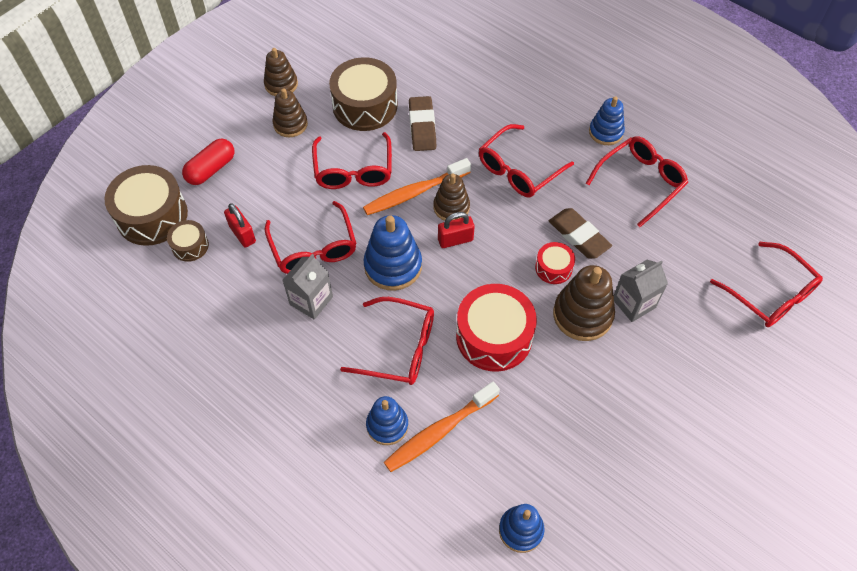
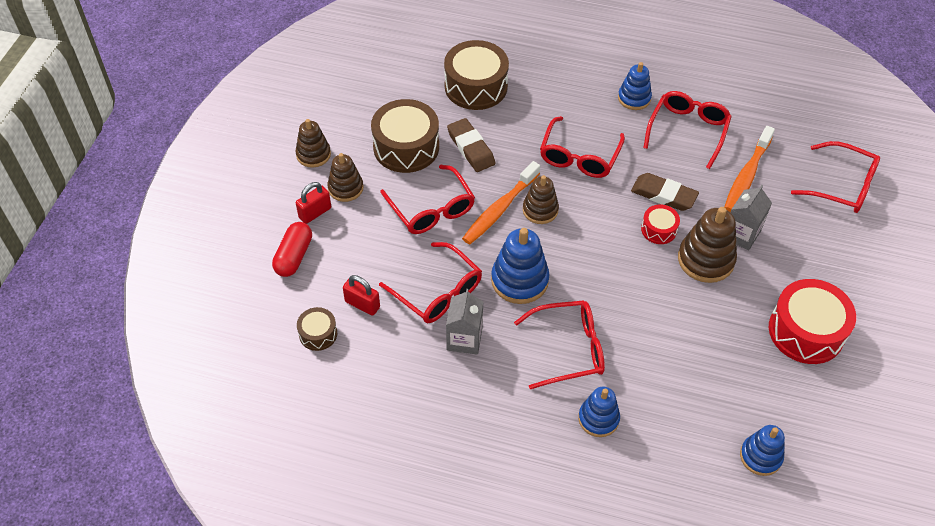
camera: 25 degrees left, 5 degrees down
(152, 215) = (262, 320): brown drum -> brown drum (476, 86)
(439, 432) = (645, 405): orange toothbrush -> orange toothbrush (746, 176)
(455, 240) = (561, 237): red padlock -> red padlock (315, 213)
(494, 336) = (643, 307): red drum -> red drum (806, 331)

